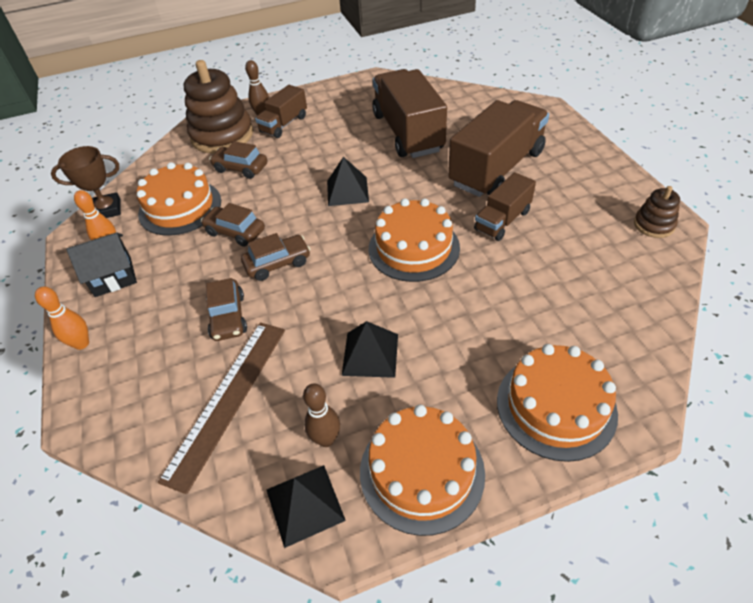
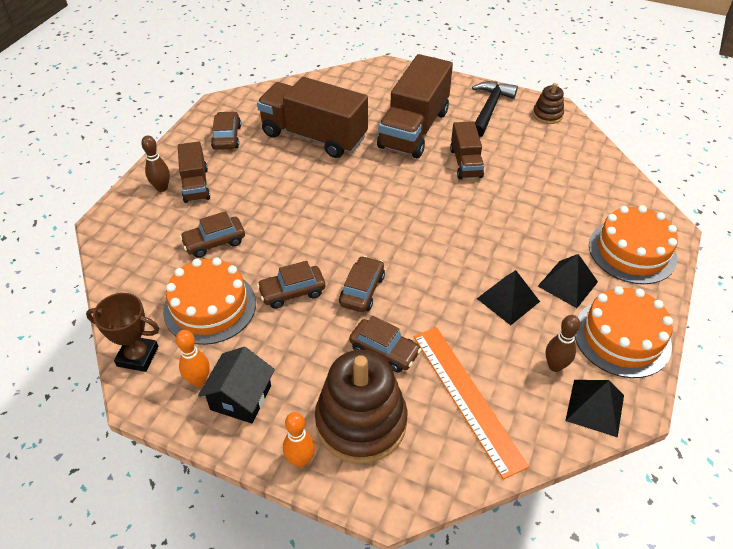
camera: 50 degrees left, 0 degrees up
(107, 210) = (138, 356): brown trophy -> brown trophy turned 75 degrees clockwise
(222, 135) = (149, 226): brown stacking toy -> brown stacking toy (361, 422)
(228, 399) = (467, 397): brown ruler -> orange ruler
(347, 103) = (227, 137): none -> brown car
(347, 191) = (334, 206): black pyramid -> black pyramid (567, 284)
(414, 248) = (438, 216): orange cake -> none
(496, 168) = (414, 129): brown truck -> brown truck turned 150 degrees counterclockwise
(596, 188) = (489, 109): none -> black hammer

